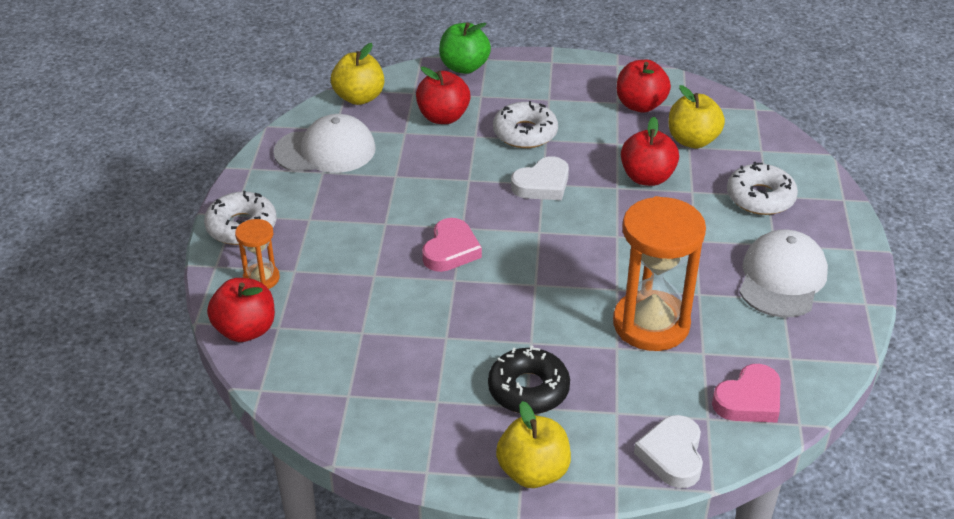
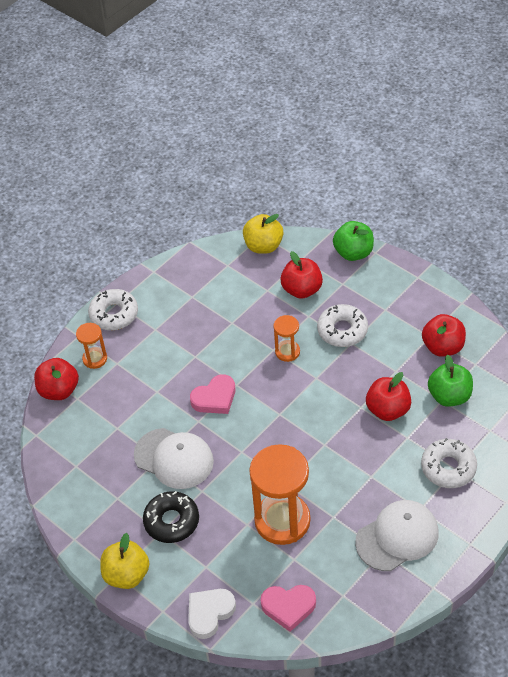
camera: 40 degrees right, 10 degrees up
(325, 150) = (207, 280): white cap -> white cap (174, 458)
(487, 175) = (287, 352): none -> orange hourglass
(542, 184) = (315, 378): white heart -> none
(692, 140) = (449, 396): yellow apple -> green apple

